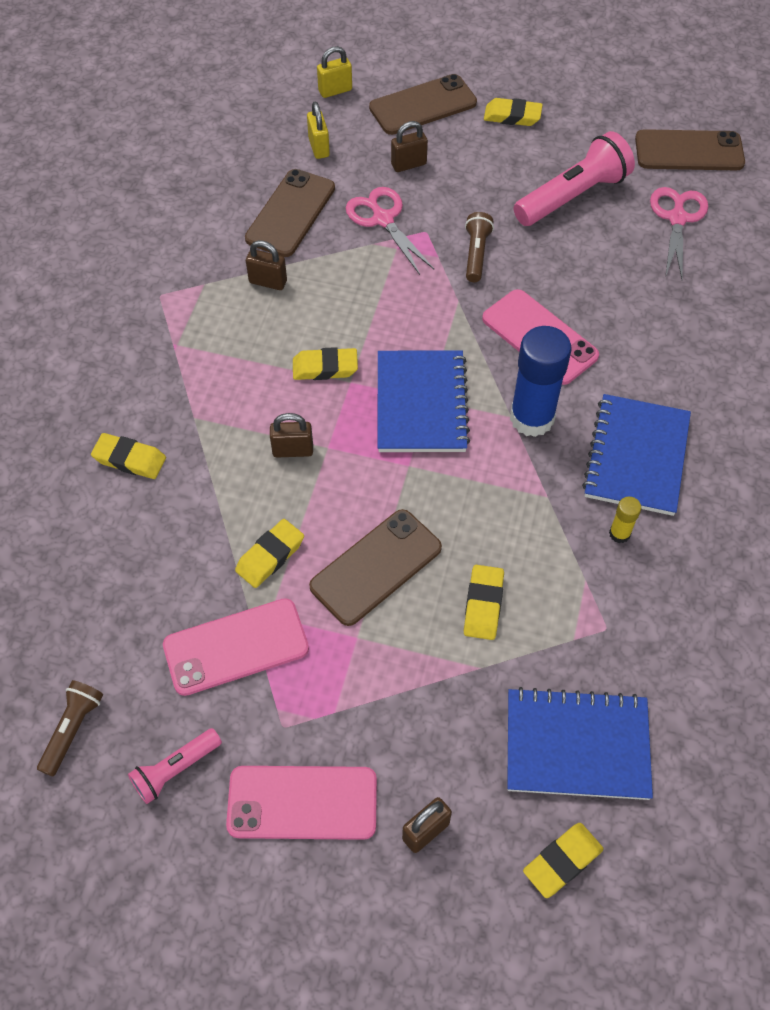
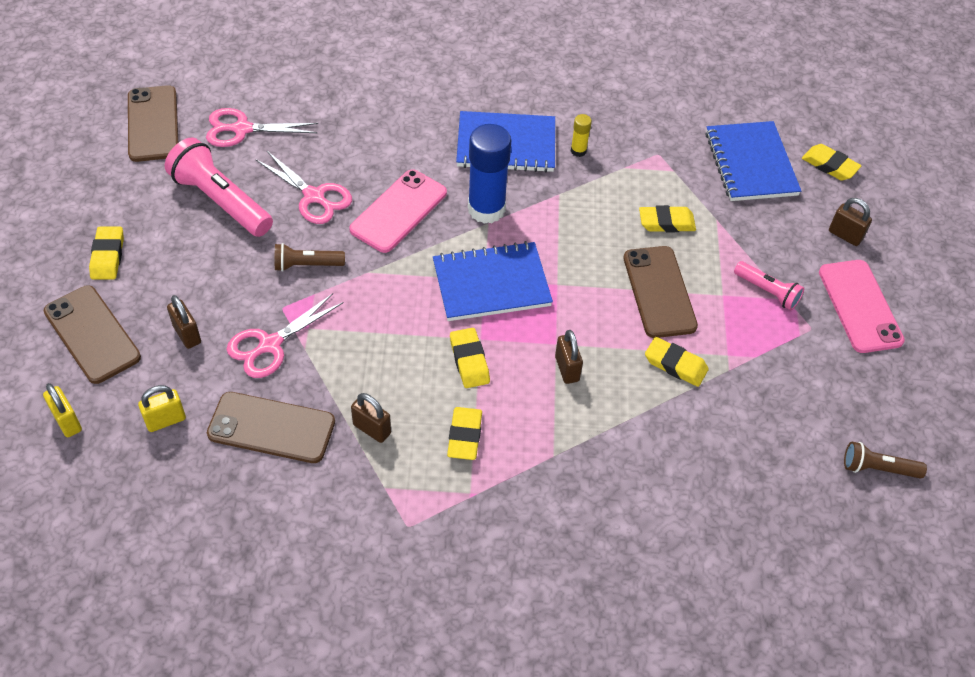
camera: 105 degrees left, 5 degrees down
(130, 459) = (616, 498): yellow eraser -> yellow eraser (464, 436)
(175, 769) = (874, 389): pink flashlight -> pink flashlight (767, 291)
(236, 647) = (763, 371): pink phone -> none
(268, 282) = (372, 429): brown padlock -> brown padlock turned 60 degrees counterclockwise
(376, 567) = (659, 292): brown phone -> brown phone turned 45 degrees clockwise
(570, 268) = (314, 196): none -> pink scissors

